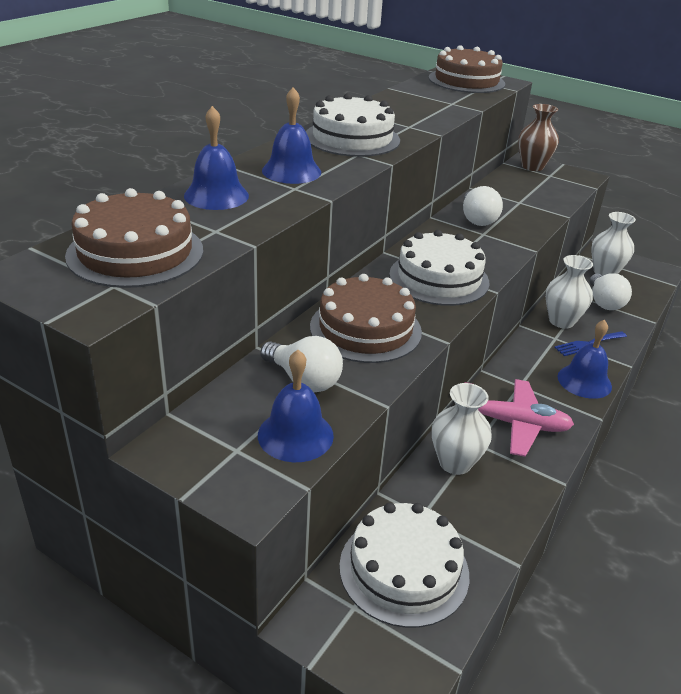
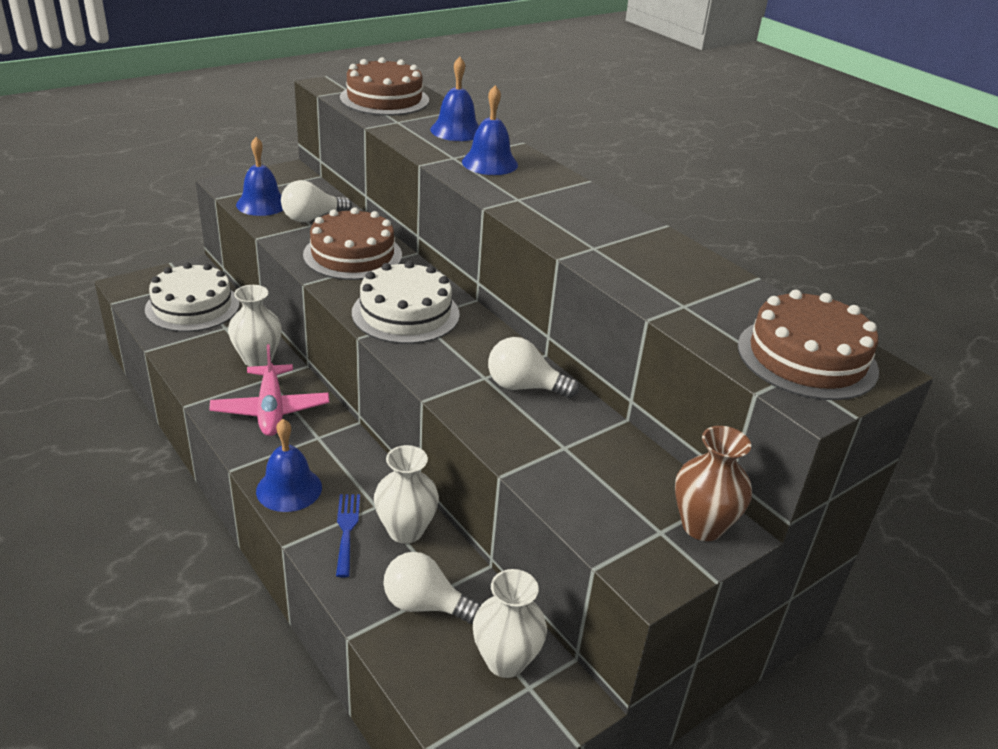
camera: 110 degrees right, 0 degrees up
(352, 138) = (564, 207): white cake -> none
(515, 424) = (271, 409): pink plane -> pink plane turned 45 degrees counterclockwise

